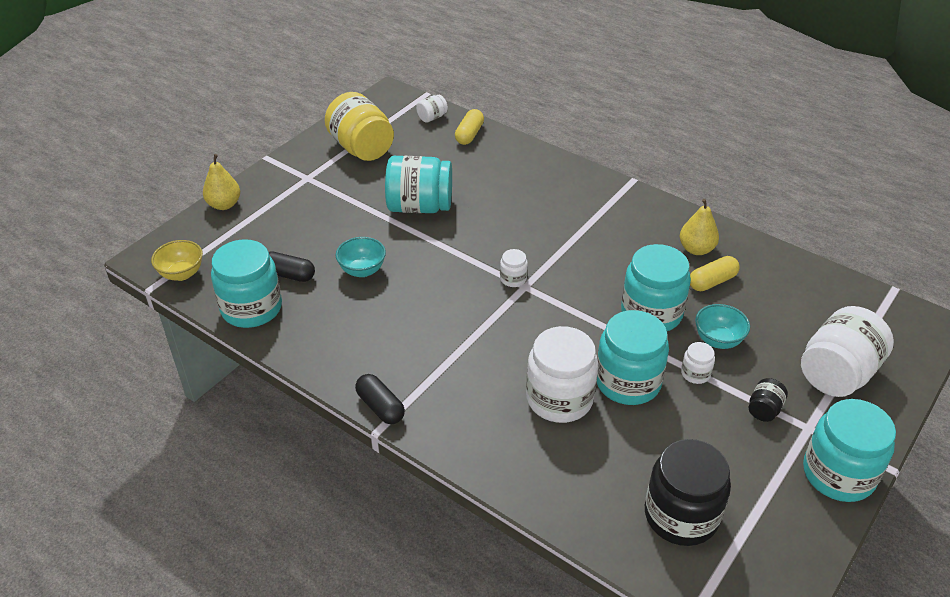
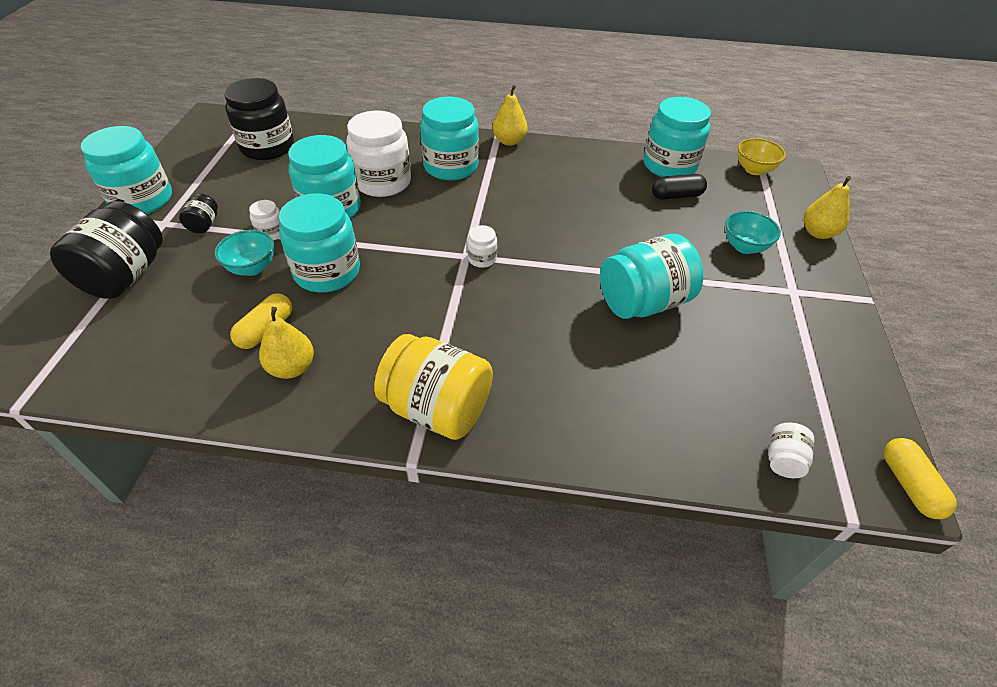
camera: 150 degrees right, 5 degrees up
(361, 148) = (797, 357): yellow jar -> yellow jar (437, 408)
(362, 270) = (623, 219): turquoise bowl -> turquoise bowl (744, 247)
(380, 407) = (509, 141): black capsule -> yellow pear
(469, 134) = (700, 447): yellow capsule -> yellow capsule (909, 485)
(473, 393) = (451, 166): none -> turquoise jar
(837, 373) = (125, 275): white jar -> black jar

